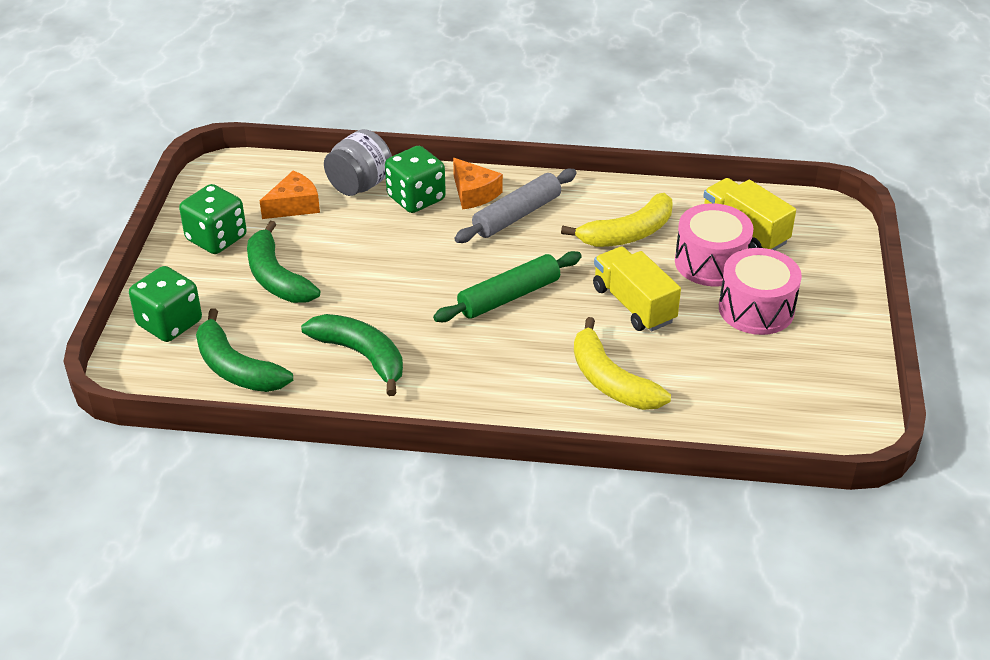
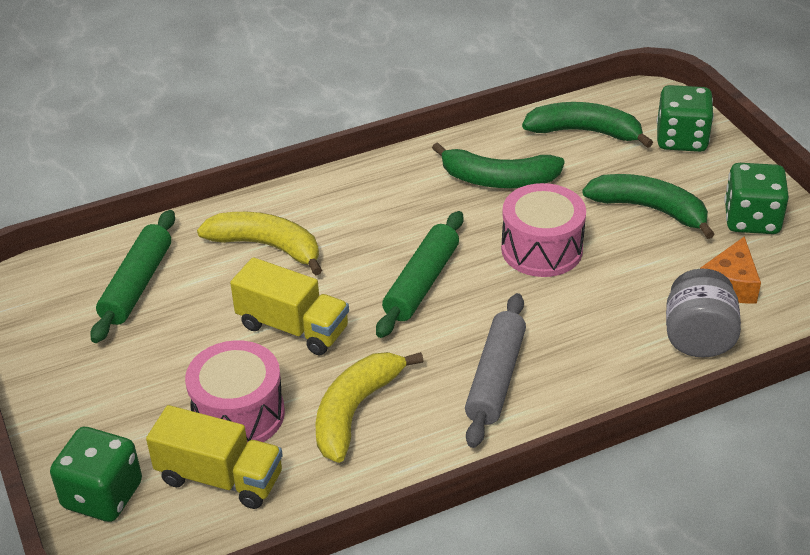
camera: 150 degrees right, 0 degrees up
(416, 198) = (622, 349): green dice -> green dice (102, 495)
(474, 193) = (569, 385): orange cheese -> none
(744, 393) = (137, 285): none -> green rolling pin
(756, 309) = (161, 377): pink drum -> pink drum (541, 249)

